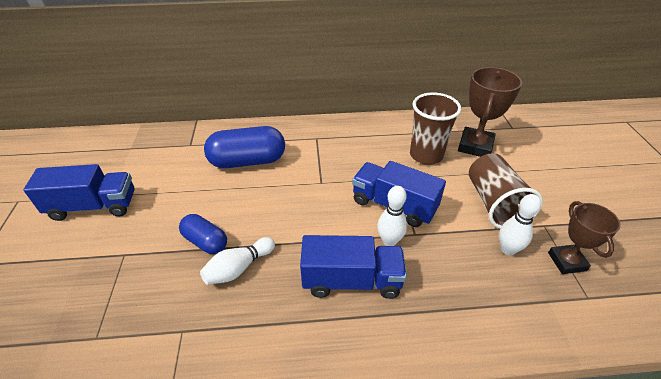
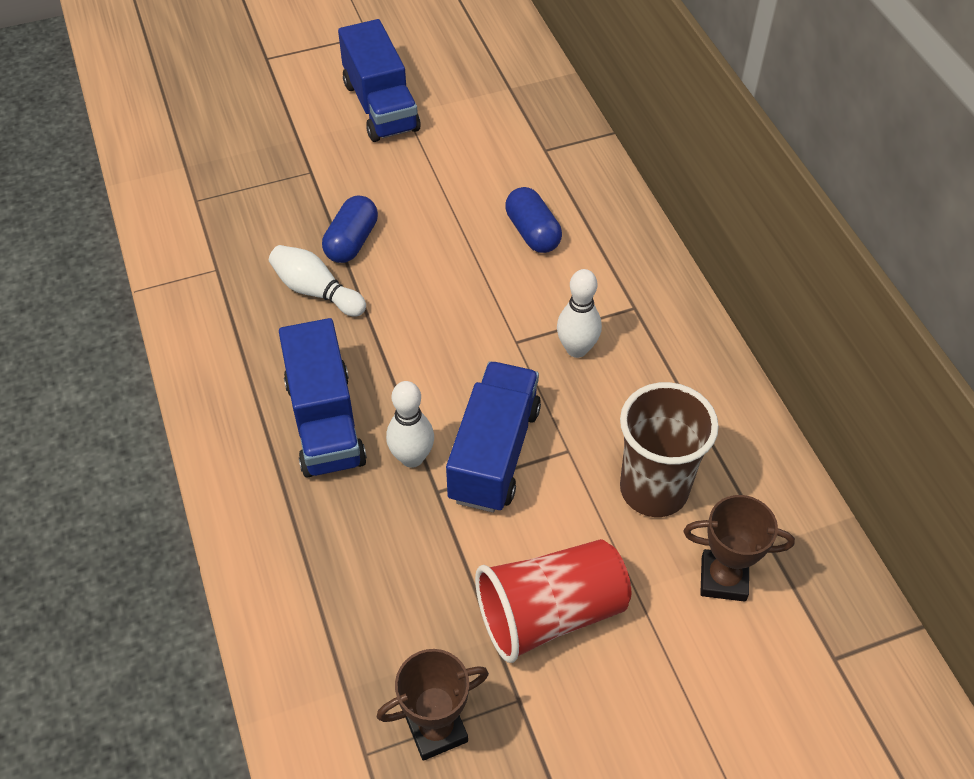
camera: 75 degrees right, 10 degrees up
(247, 161) = (532, 232): blue capsule -> blue capsule, size x0.59
(475, 146) = (723, 578): brown trophy -> brown trophy, size x0.66
(494, 204) = (550, 613): brown cup -> red cup
(508, 249) = (440, 633): white bowling pin -> white bowling pin (576, 349)

